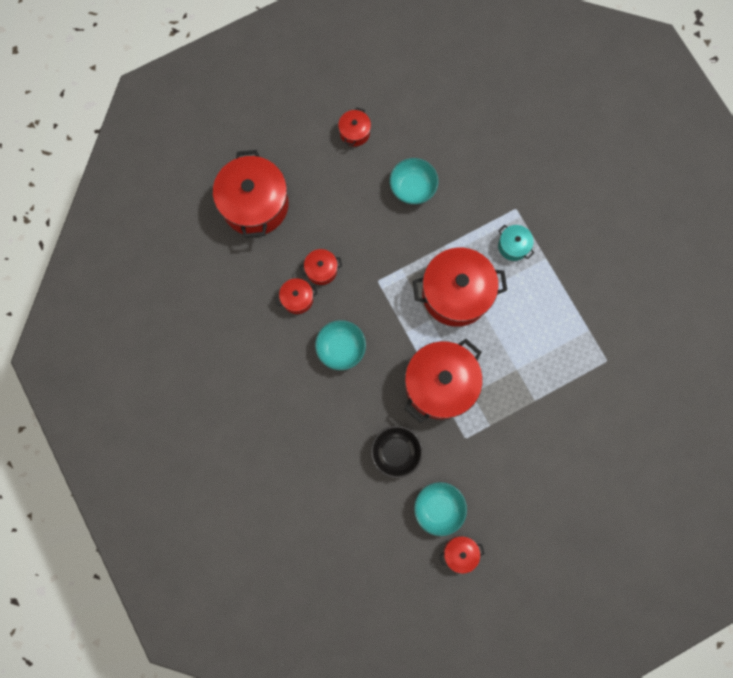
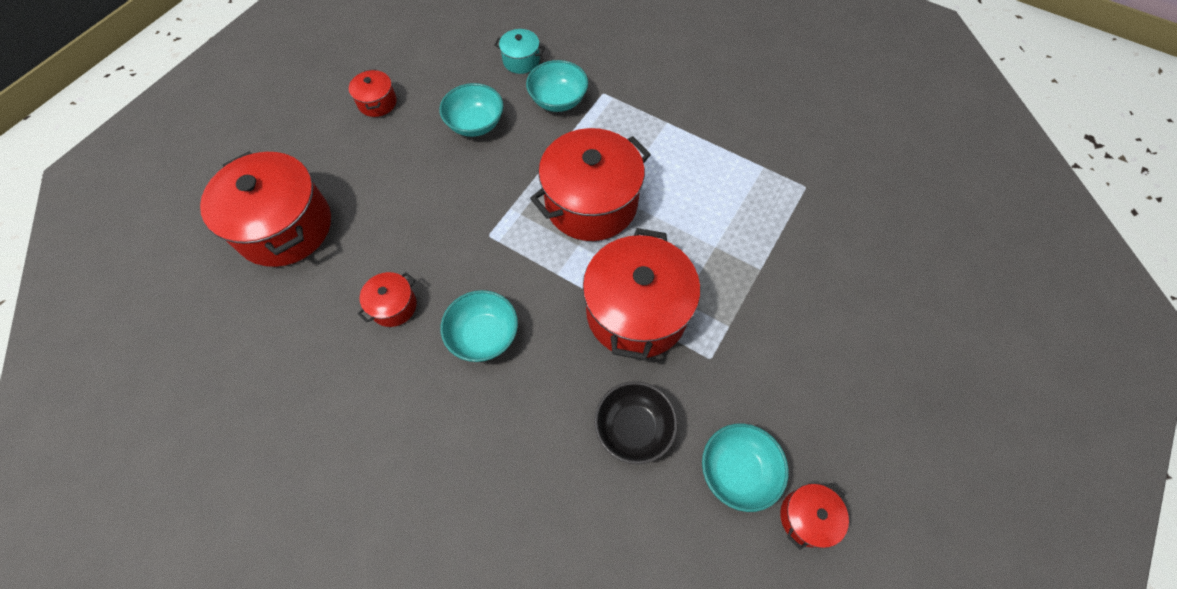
camera: 30 degrees left, 15 degrees down
(321, 270) = (409, 257): red pot -> none
(480, 198) = (558, 100): none -> turquoise bowl
(513, 246) = (624, 127): turquoise pot -> turquoise pot (521, 61)

